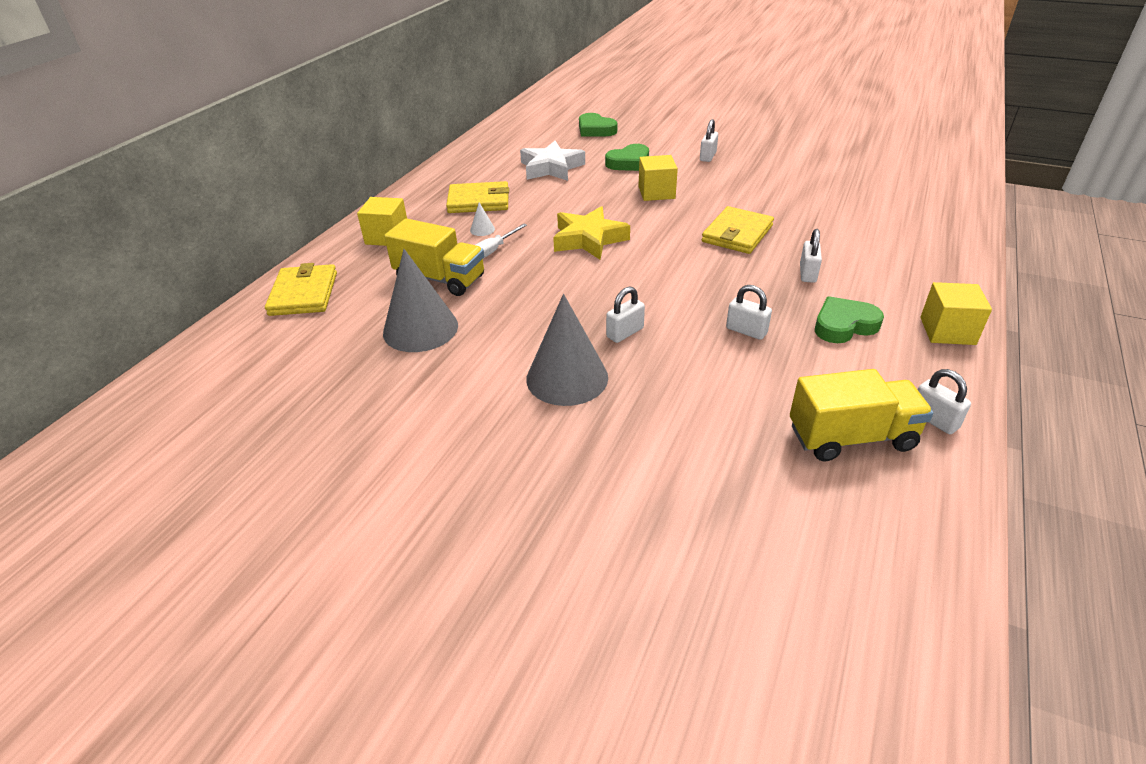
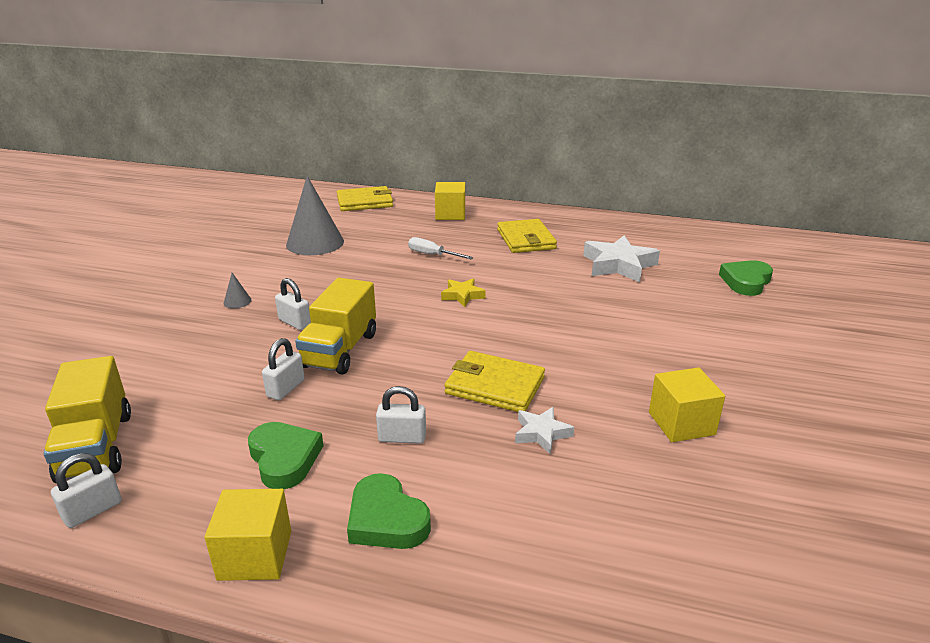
camera: 80 degrees right, 10 degrees down
(440, 279) = (385, 241): yellow truck -> yellow truck (340, 350)
(482, 229) = (471, 247): white cone -> none
(567, 378) = (237, 301): grey cone -> grey cone, size x0.40
(589, 239) = (462, 295): yellow star -> yellow star, size x0.54
(629, 162) = (661, 308): green heart -> green heart (386, 519)
(656, 192) = (585, 328): yellow cube -> yellow cube (681, 423)
(707, 156) = (719, 363): white padlock -> none
(793, 221) = (541, 433): none -> white star

